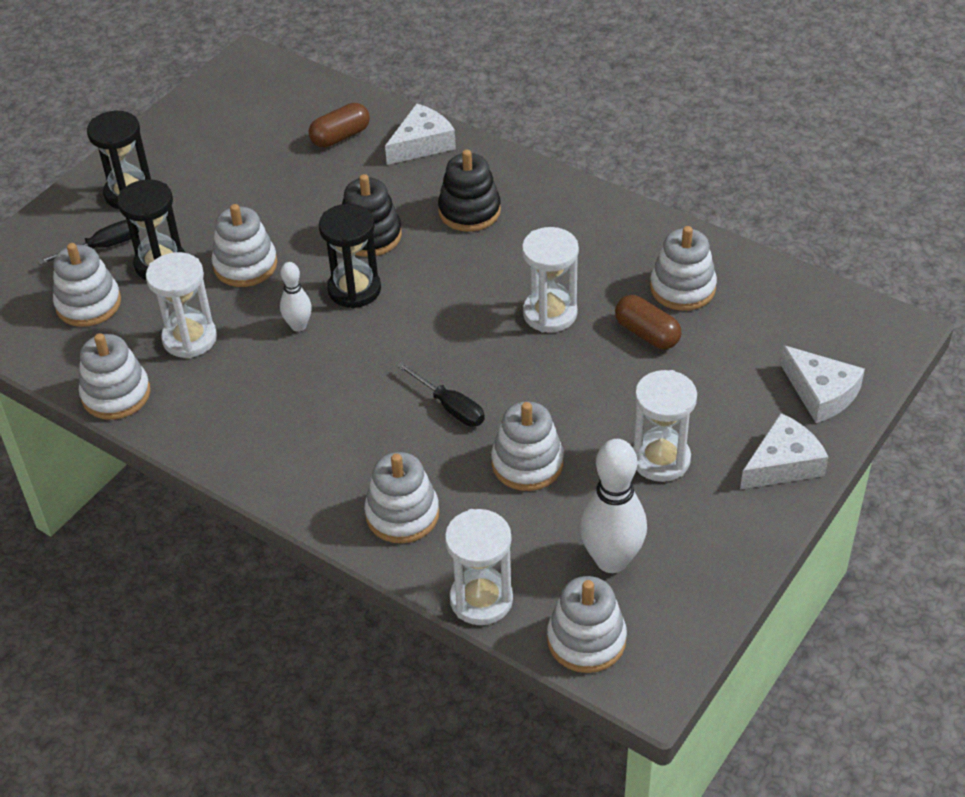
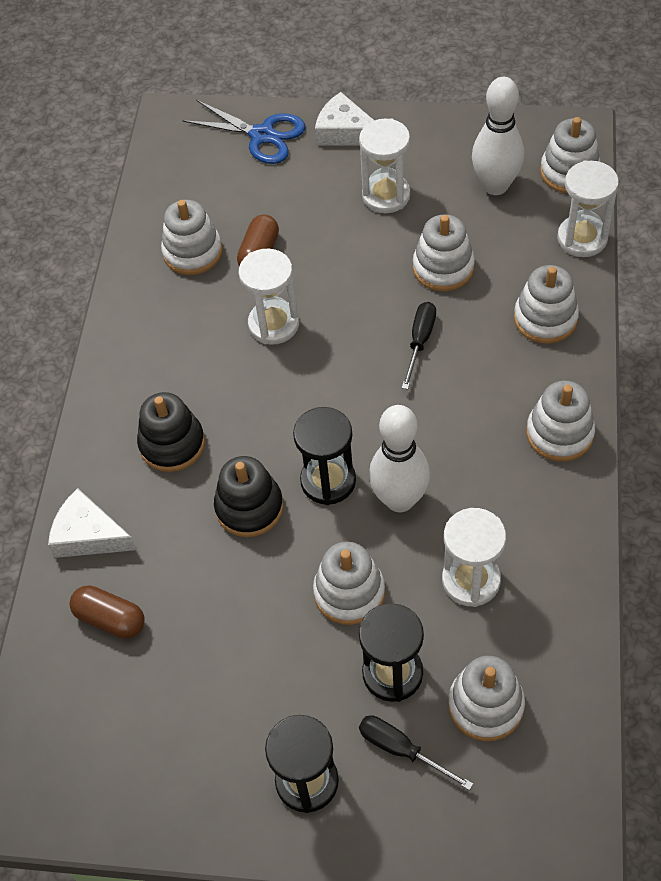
camera: 115 degrees left, 10 degrees up
(116, 394) = (575, 598): white stacking toy -> white stacking toy (559, 433)
(298, 326) = (400, 499): white bowling pin -> white bowling pin, size x1.83
(821, 393) = (262, 135): white cheese -> blue scissors

